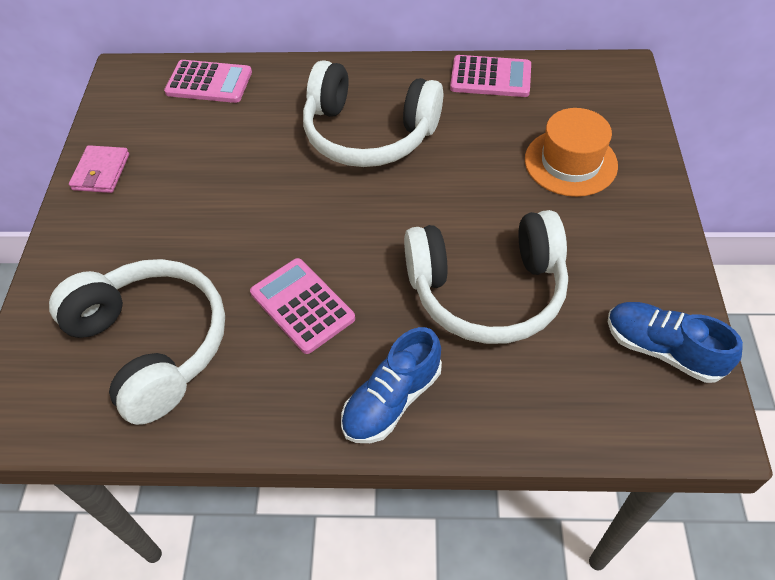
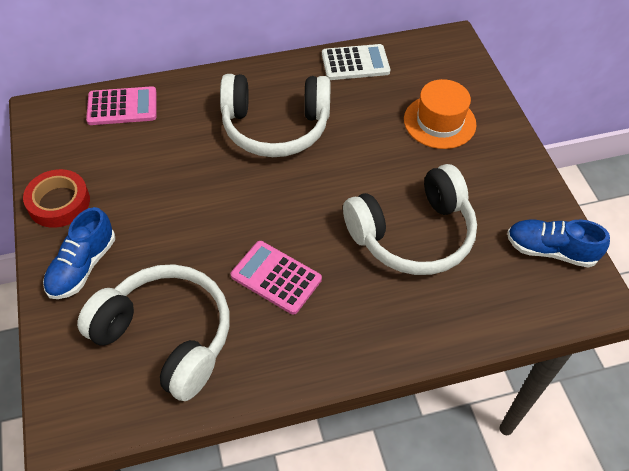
camera: 20 degrees left, 0 degrees up
(101, 172) = (59, 202): pink wallet -> red tape
(392, 400) = (372, 333): blue shoe -> blue shoe (82, 266)
(490, 77) = (355, 63): pink calculator -> white calculator

